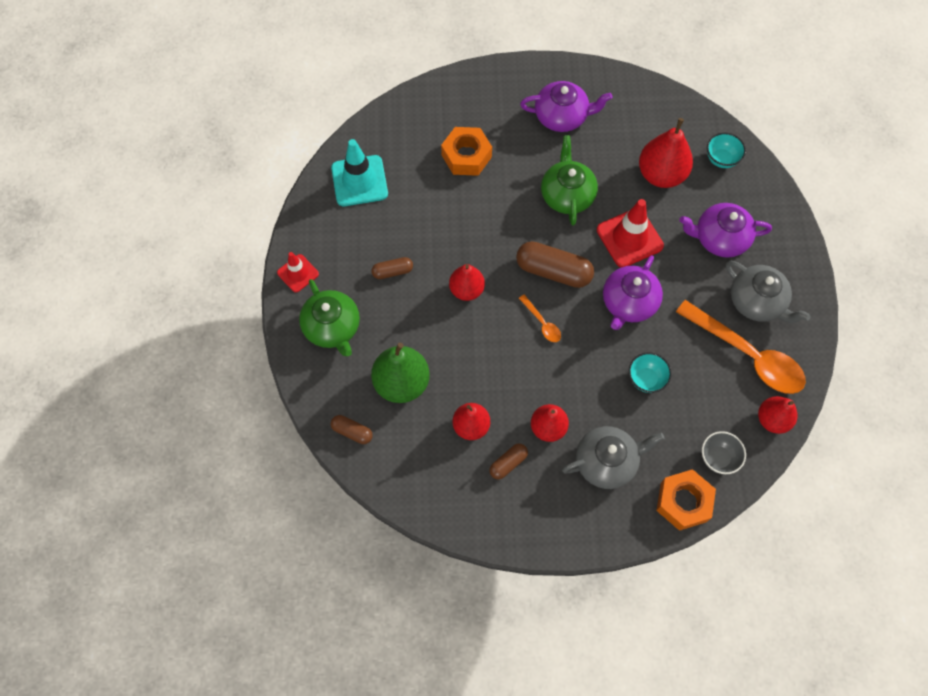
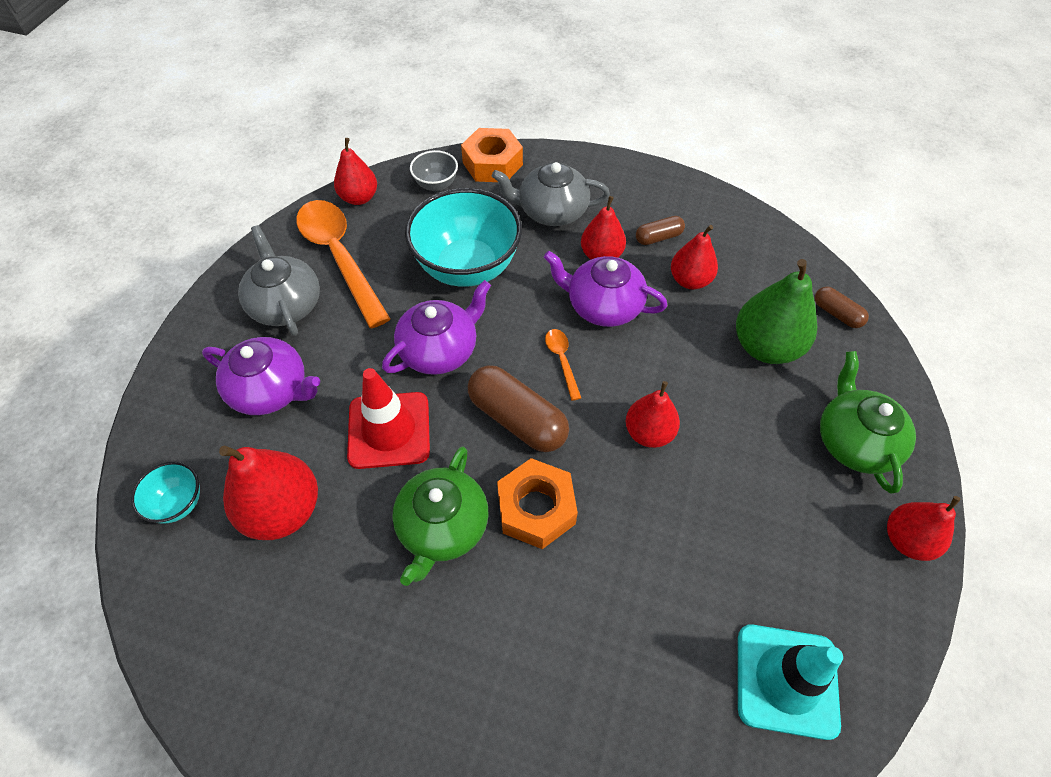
camera: 160 degrees left, 10 degrees down
(298, 273) = (907, 540): red traffic cone -> red pear
(392, 271) = (753, 493): brown capsule -> none
(466, 156) = (579, 662): orange nut -> orange nut (536, 508)
(562, 116) = (375, 684): purple teapot -> purple teapot (603, 306)
(646, 379) = (467, 267): turquoise bowl -> turquoise bowl, size x2.15

